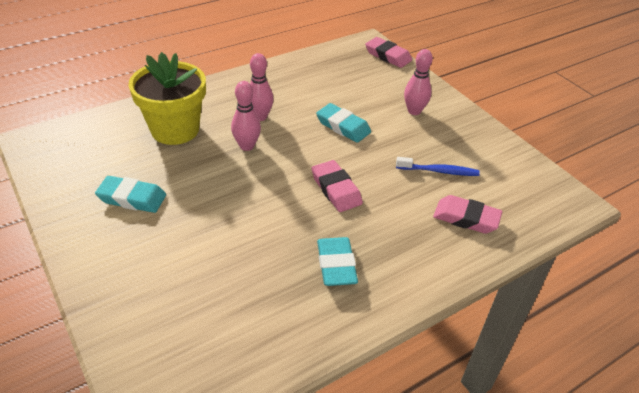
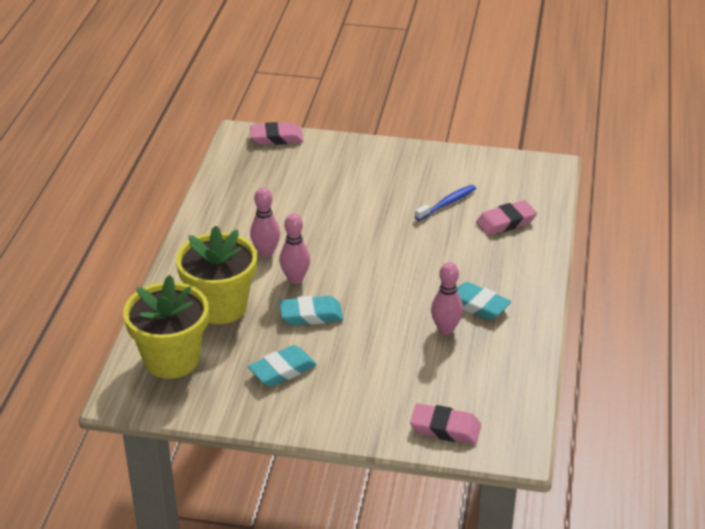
camera: 45 degrees left, 5 degrees down
(93, 140) = (171, 359): none -> yellow flower pot
(336, 189) = (404, 262): pink eraser -> pink eraser (445, 428)
(343, 126) = (337, 217): turquoise eraser -> turquoise eraser (311, 315)
(414, 111) = (366, 171): pink bowling pin -> pink bowling pin (445, 329)

